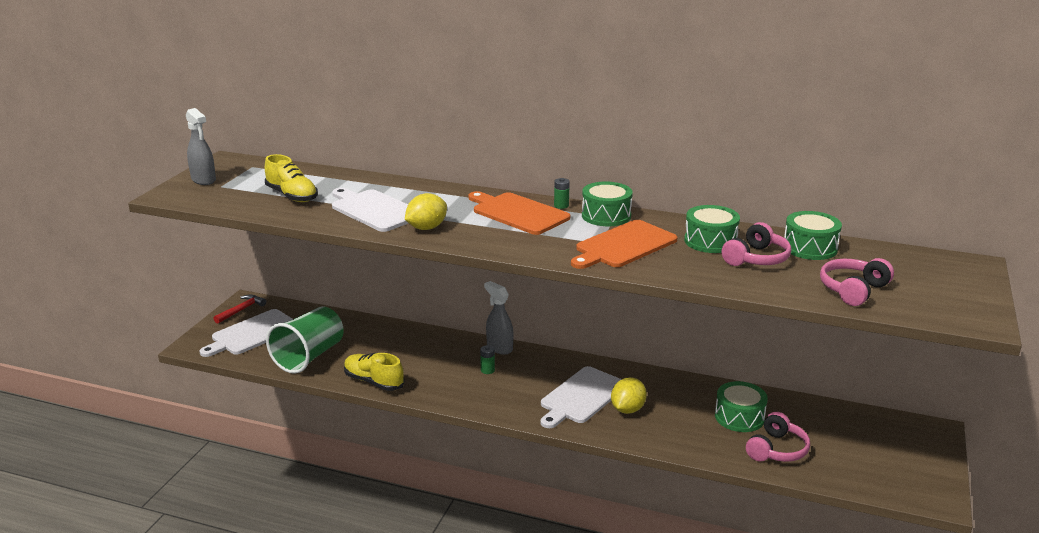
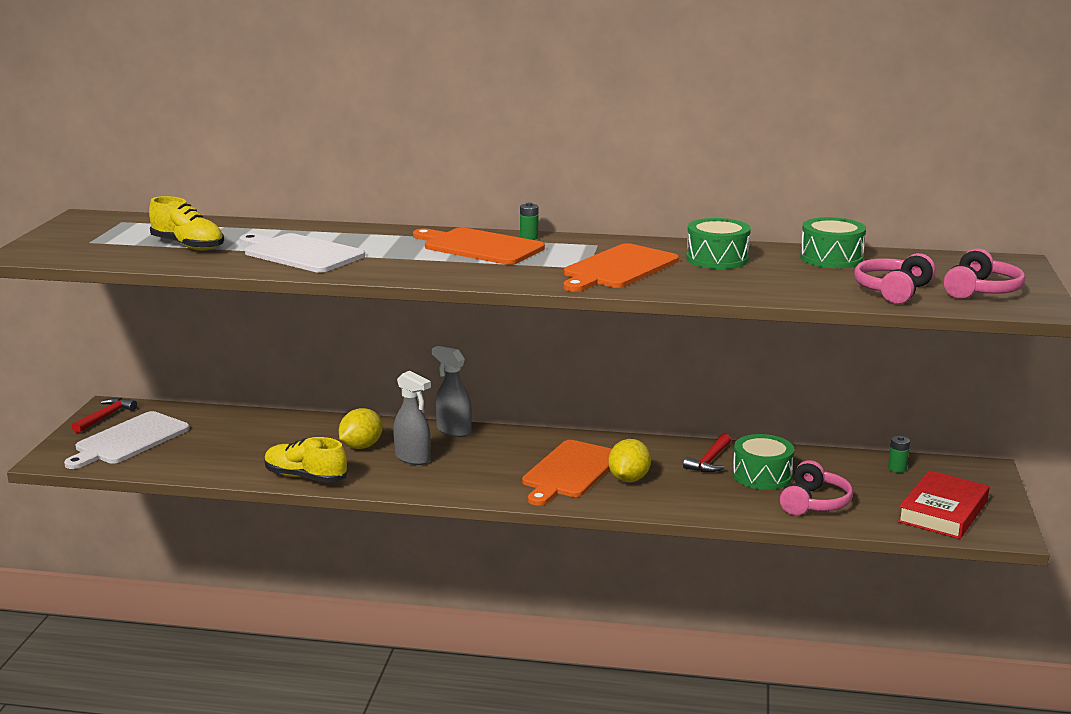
camera: 10 degrees left, 5 degrees down
(203, 180) = (64, 237): grey spray bottle -> grey spray bottle (413, 458)
(309, 356) = (212, 458): green cup -> none
(426, 228) = (374, 266): yellow lemon -> yellow lemon (361, 446)
(487, 370) = (446, 454): green battery -> green battery (897, 468)
(581, 397) = (570, 471): white cutting board -> orange cutting board
(606, 216) = (586, 243): green drum -> none
(699, 397) = (710, 460): none -> red hammer
(756, 258) = (775, 271): pink headphones -> pink headphones (981, 290)
(887, 470) = (943, 511): none -> red book

